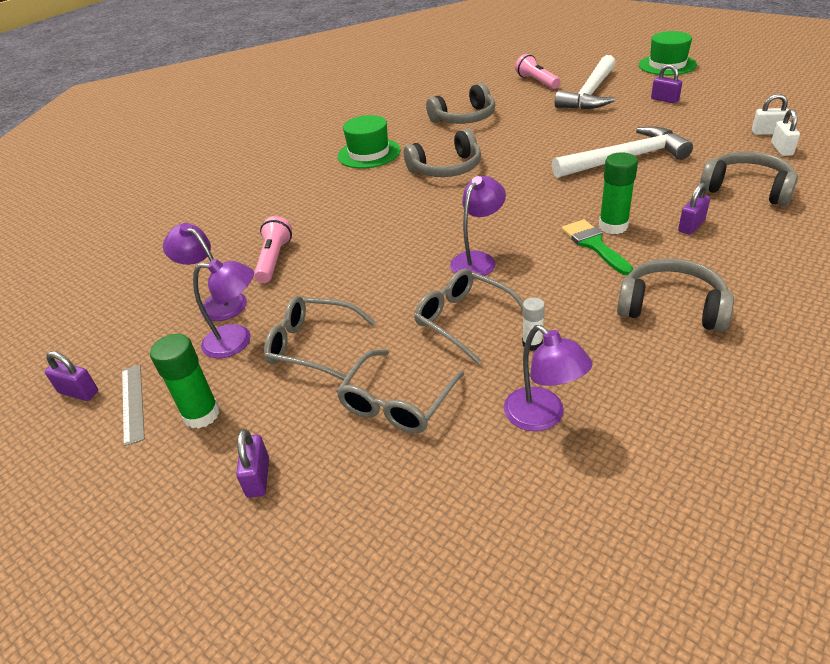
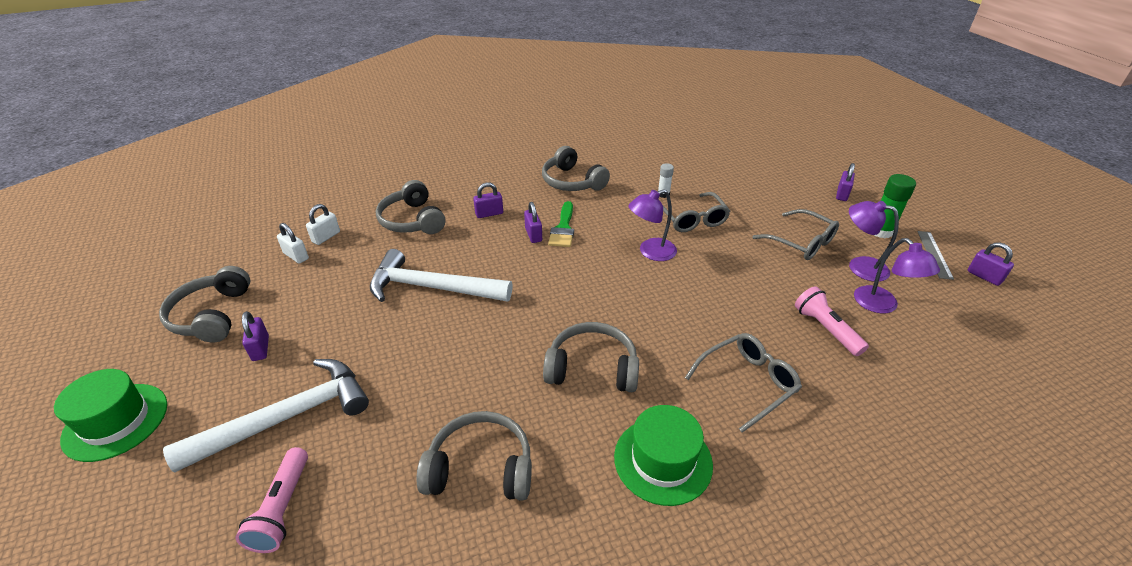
camera: 155 degrees left, 0 degrees up
(274, 259) = (826, 329): pink flashlight -> pink flashlight turned 120 degrees clockwise
(397, 403) = (757, 197): grey glasses -> grey glasses (747, 383)
(542, 417) = (687, 168): purple lamp -> none
(613, 226) = (533, 235): green glue stick -> purple padlock
(730, 95) = (212, 315): none -> grey headphones

